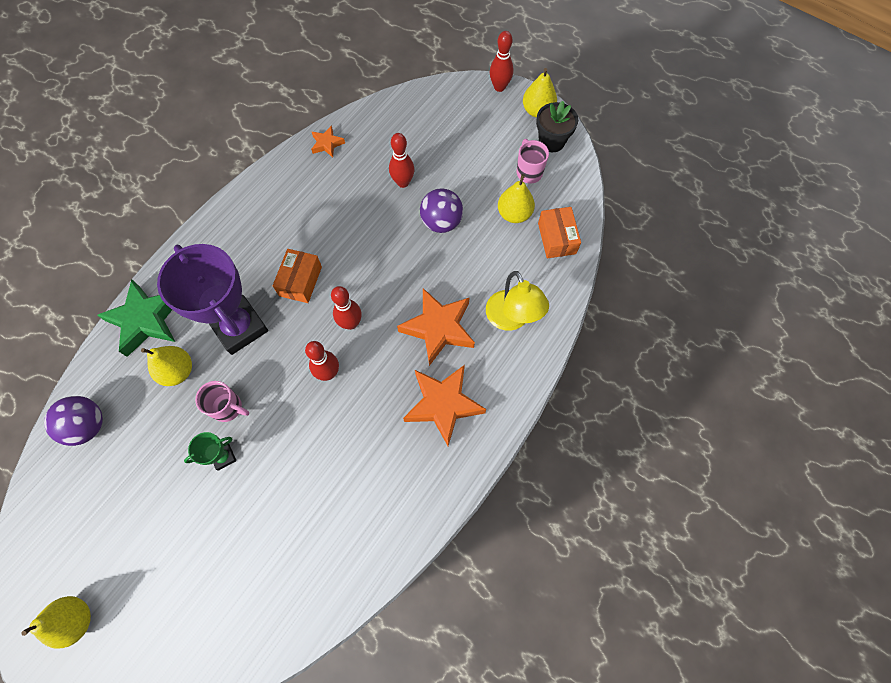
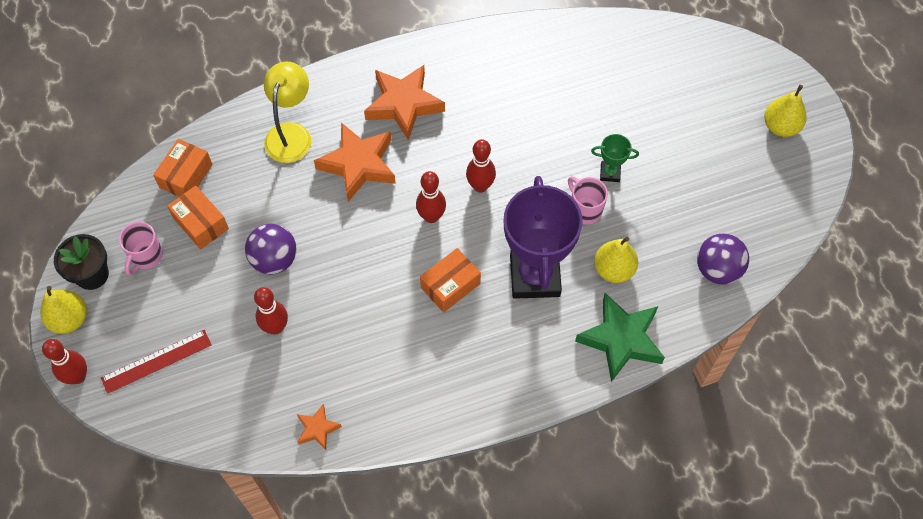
camera: 145 degrees left, 5 degrees down
(460, 121) = (156, 361): none -> red ruler
(514, 214) = (200, 223): yellow pear -> orange box

